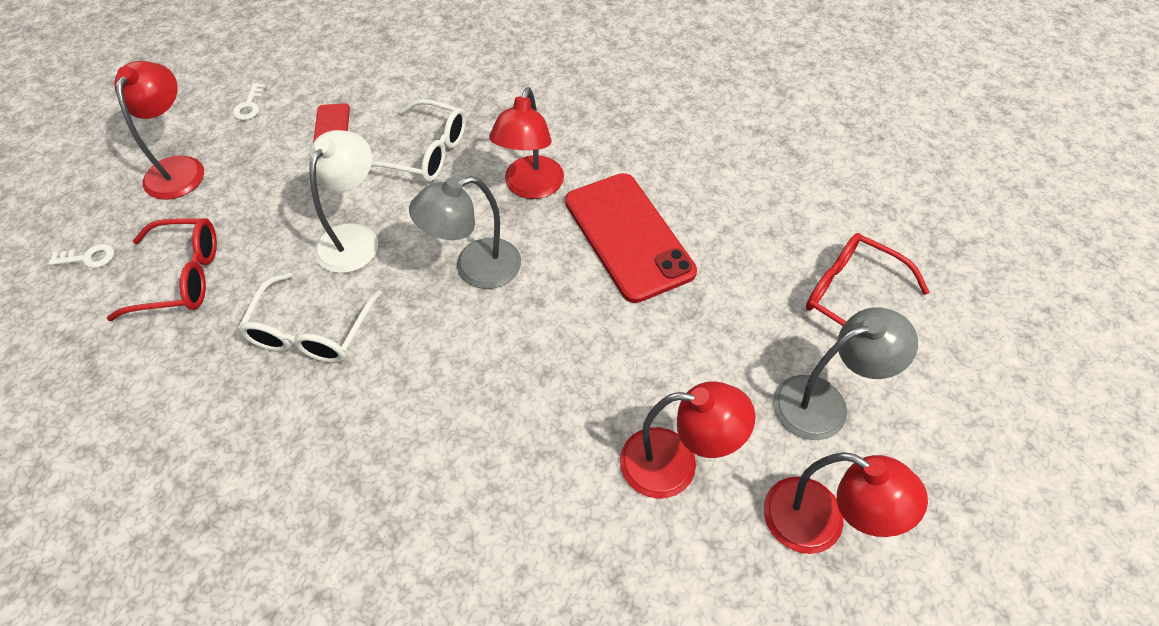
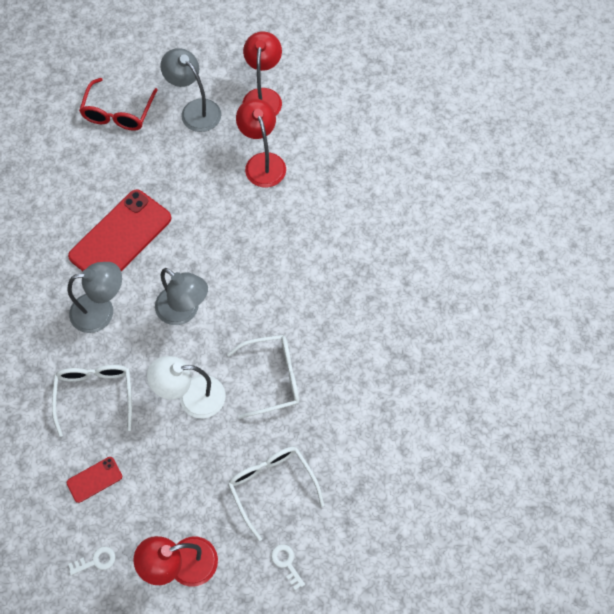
camera: 115 degrees left, 10 degrees up
(182, 277) = (272, 486): red glasses -> white glasses
(530, 187) = (101, 311): red lamp -> grey lamp

